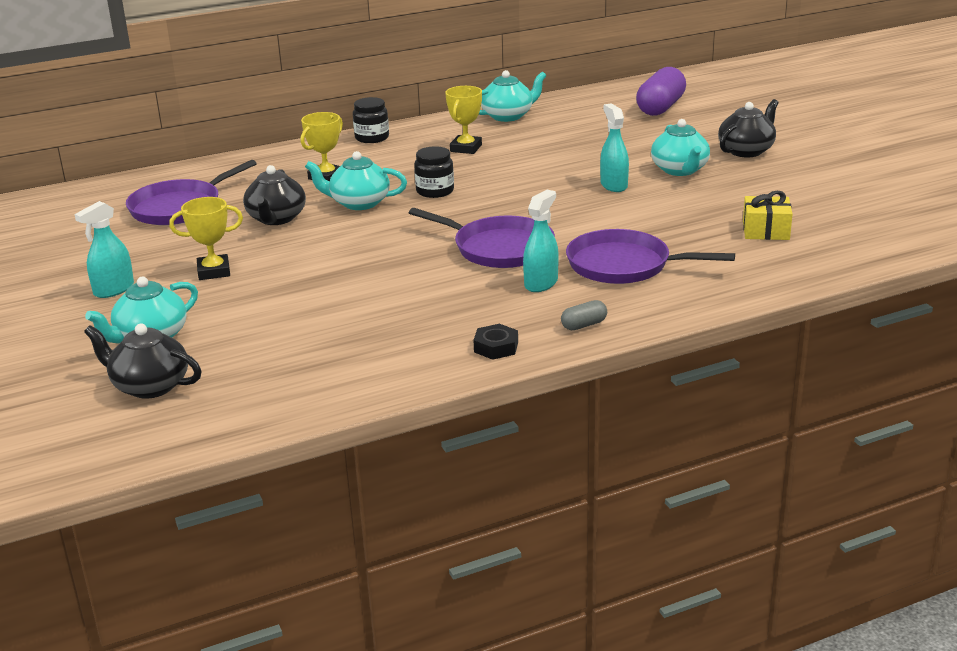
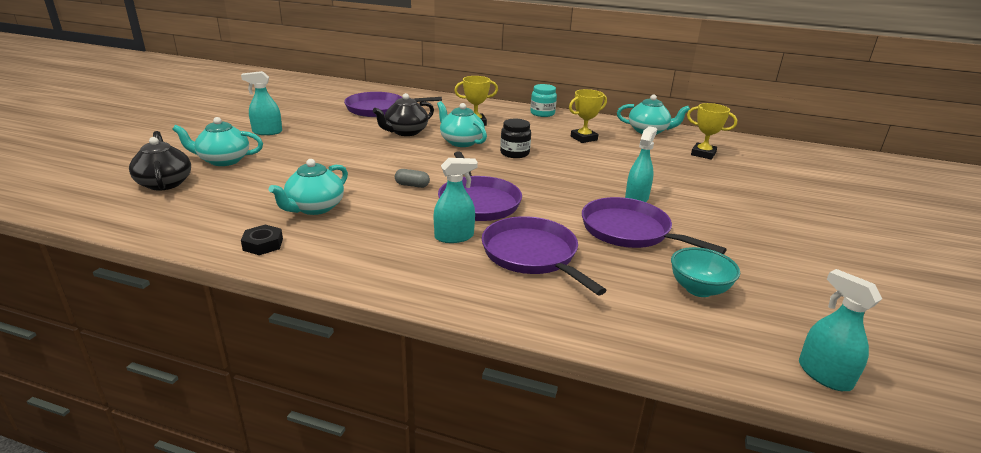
camera: 40 degrees right, 0 degrees up
(214, 271) = (320, 143): yellow trophy -> yellow trophy (703, 154)
(372, 138) = (542, 113): black jar -> turquoise jar
(496, 347) = (338, 262): black nut -> black nut (263, 244)
(584, 325) = (417, 281): grey capsule -> grey capsule (412, 185)
(655, 213) = (630, 231): none -> purple pan
(660, 107) = (774, 165): purple capsule -> none
(680, 170) = (709, 211): turquoise teapot -> turquoise teapot (314, 208)
(746, 151) = (796, 221): black teapot -> none
(766, 231) = (698, 289): yellow gift -> turquoise bowl
(900, 243) = (824, 375): none -> turquoise spray bottle

